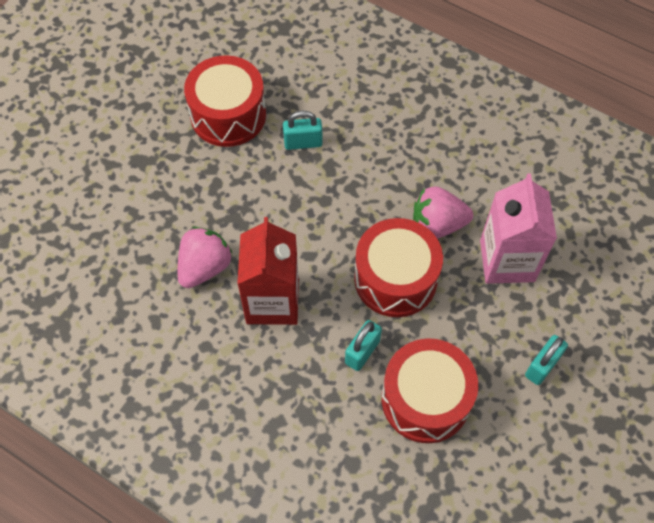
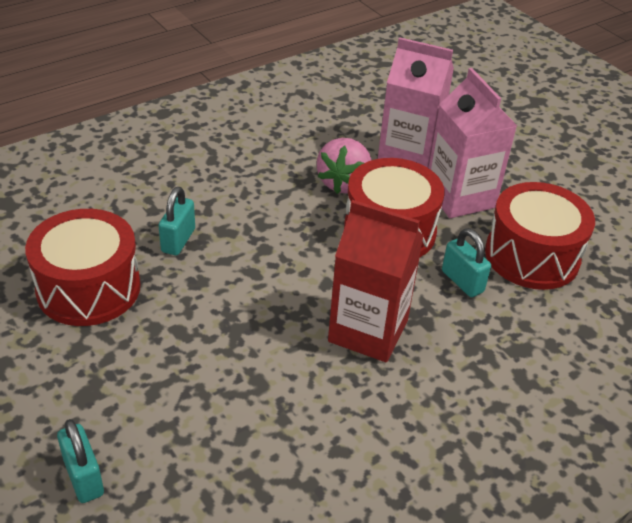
camera: 70 degrees left, 20 degrees down
(205, 267) = (289, 377): pink strawberry -> none
(473, 320) = (460, 197): none -> pink carton
(542, 366) = (524, 175): turquoise padlock -> turquoise padlock (83, 477)

